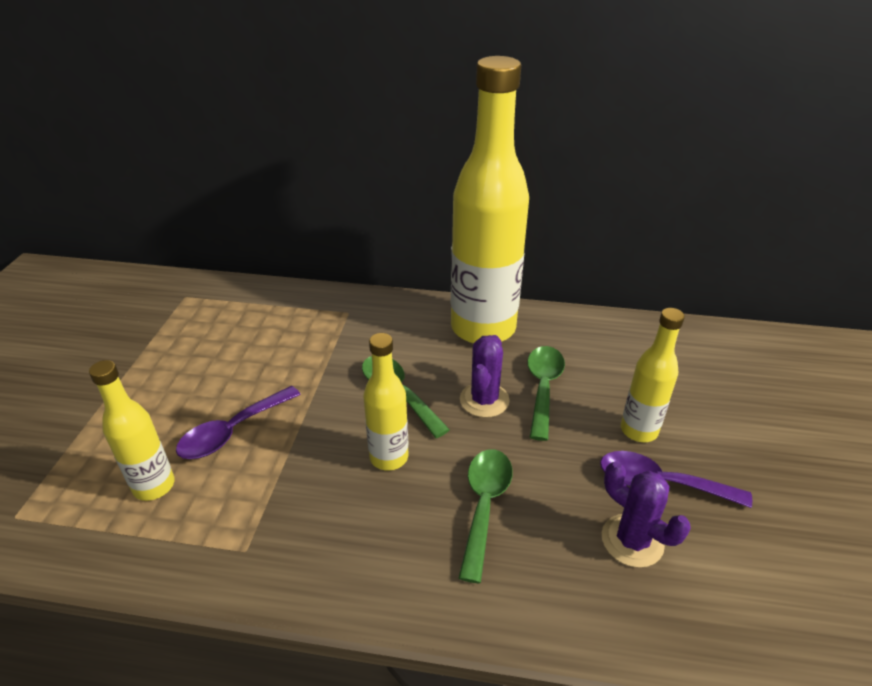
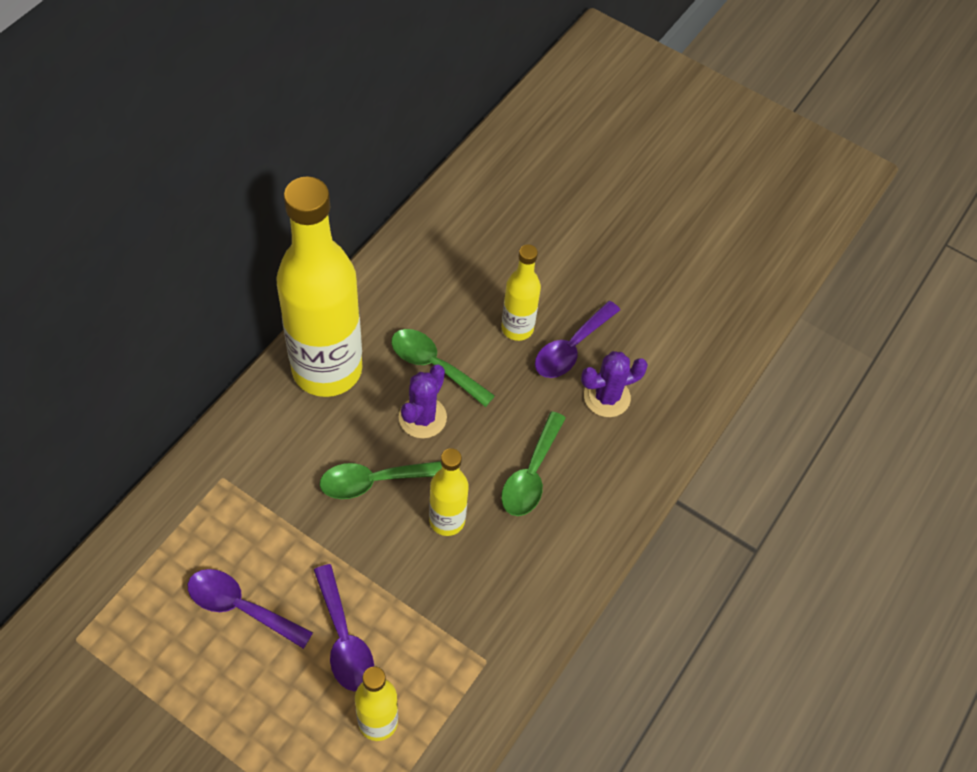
camera: 70 degrees left, 20 degrees up
(240, 361) = (241, 607): none -> purple spoon
(484, 400) = (422, 417): purple cactus -> purple cactus turned 75 degrees clockwise
(484, 506) = (531, 474): green spoon -> green spoon turned 105 degrees counterclockwise

